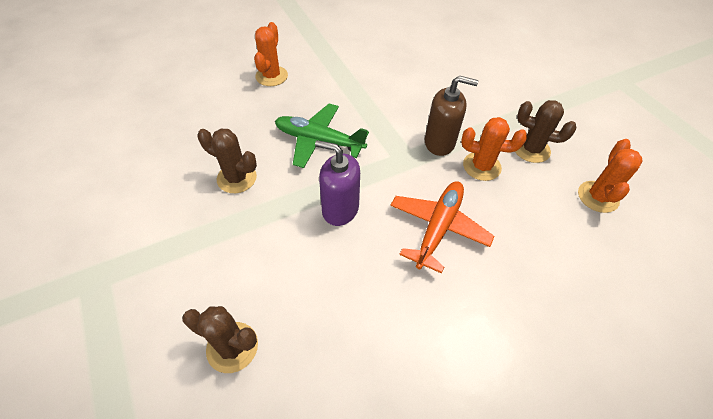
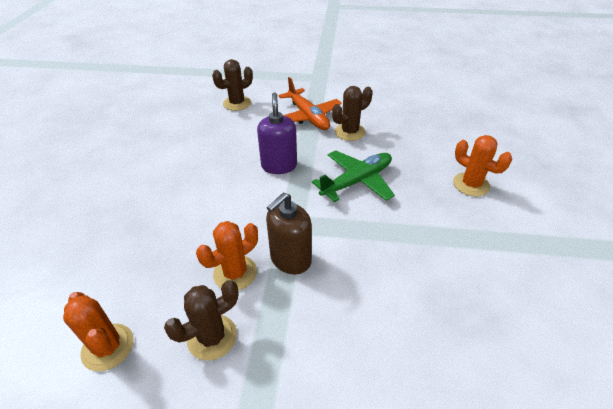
camera: 125 degrees right, 10 degrees down
(340, 209) = (279, 166): purple soap dispenser -> purple soap dispenser turned 60 degrees counterclockwise
(438, 228) = (213, 205): orange plane -> orange plane (308, 117)

